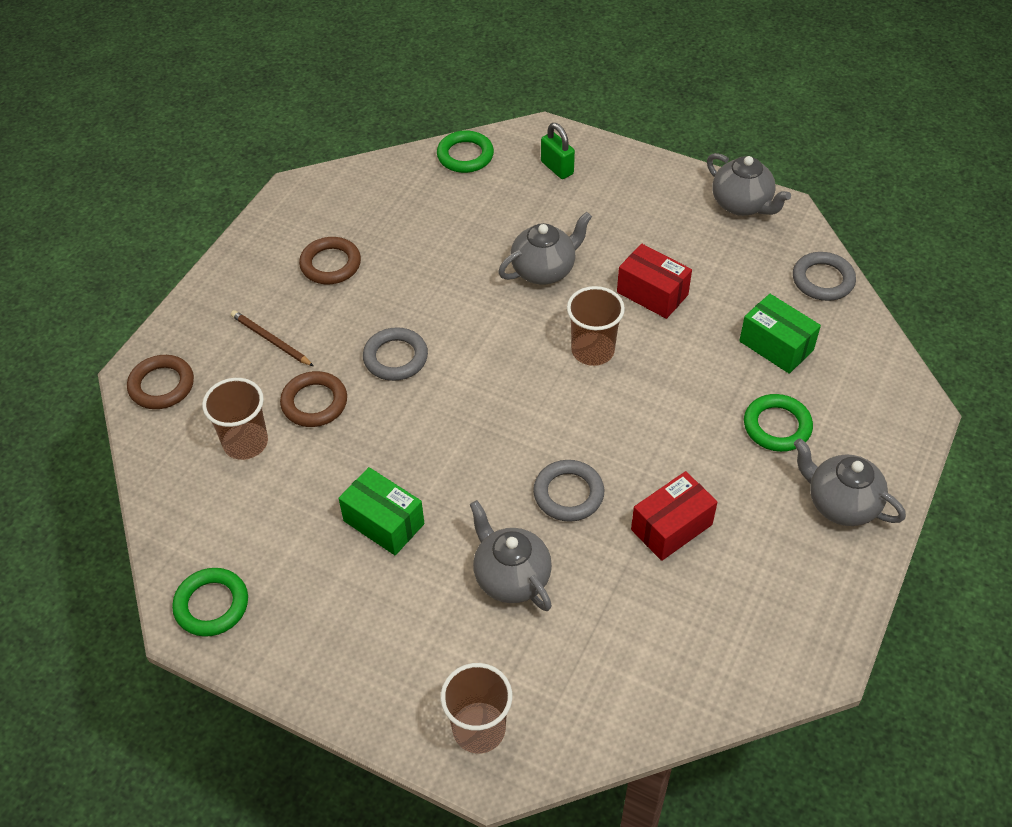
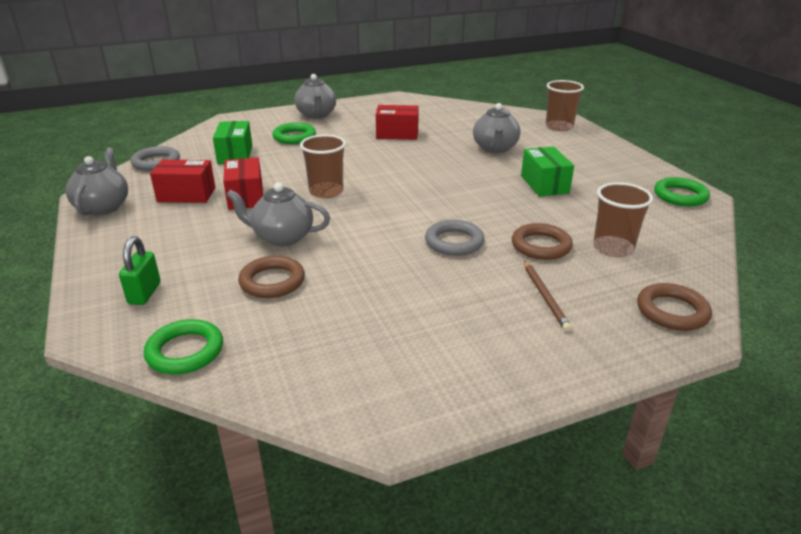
camera: 140 degrees left, 20 degrees down
(330, 264) = (435, 326): brown ring -> brown ring (272, 281)
(568, 494) = (429, 157): grey ring -> none
(706, 261) = (186, 195): none -> red box

